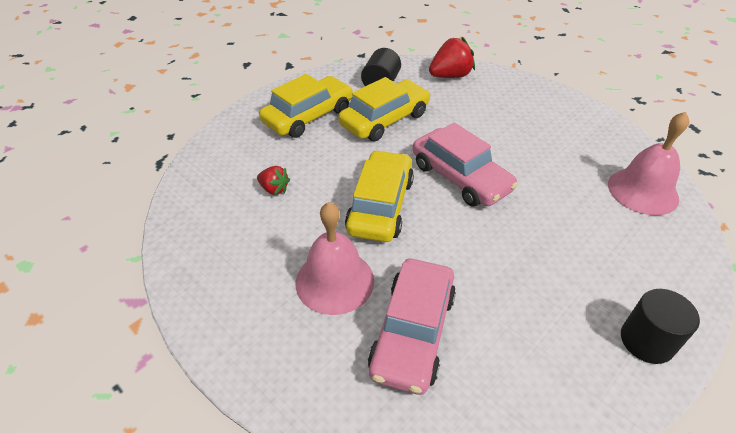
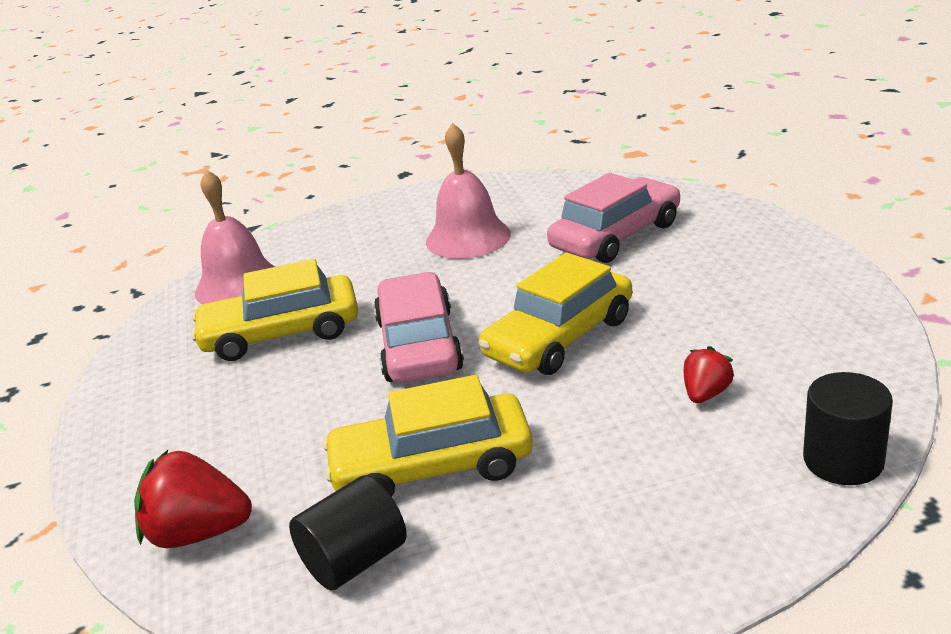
camera: 145 degrees left, 15 degrees down
(274, 189) = (706, 394): red strawberry -> red strawberry turned 60 degrees clockwise
(308, 116) = (572, 520): yellow car -> yellow car (281, 333)
(334, 281) = (671, 281): pink bell -> pink bell (468, 238)
(646, 341) = (424, 201): black cylinder -> black cylinder (843, 460)

